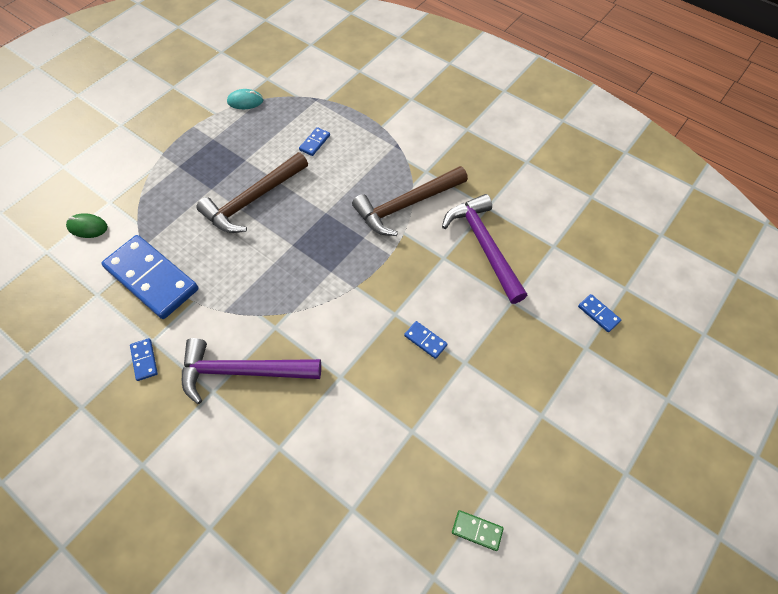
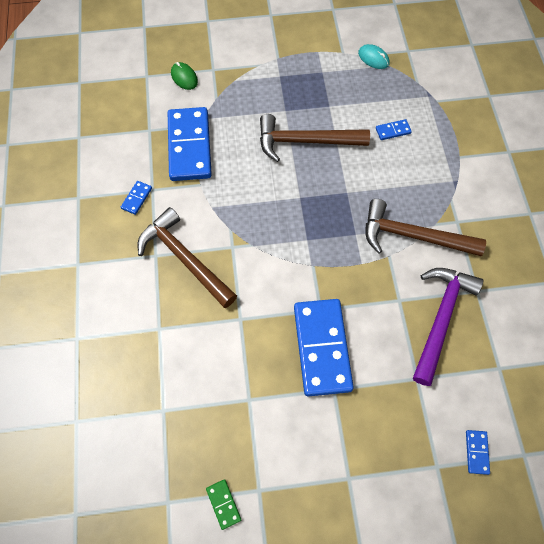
camera: 45 degrees right, 5 degrees up
(242, 371) = (184, 258): purple hammer -> brown hammer
(425, 340) = (322, 348): blue domino -> blue domino, size x2.46

